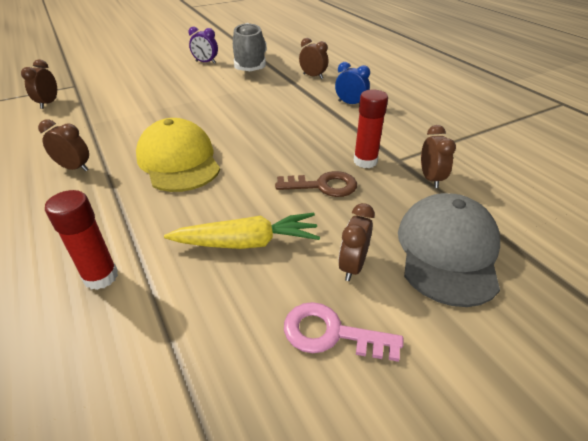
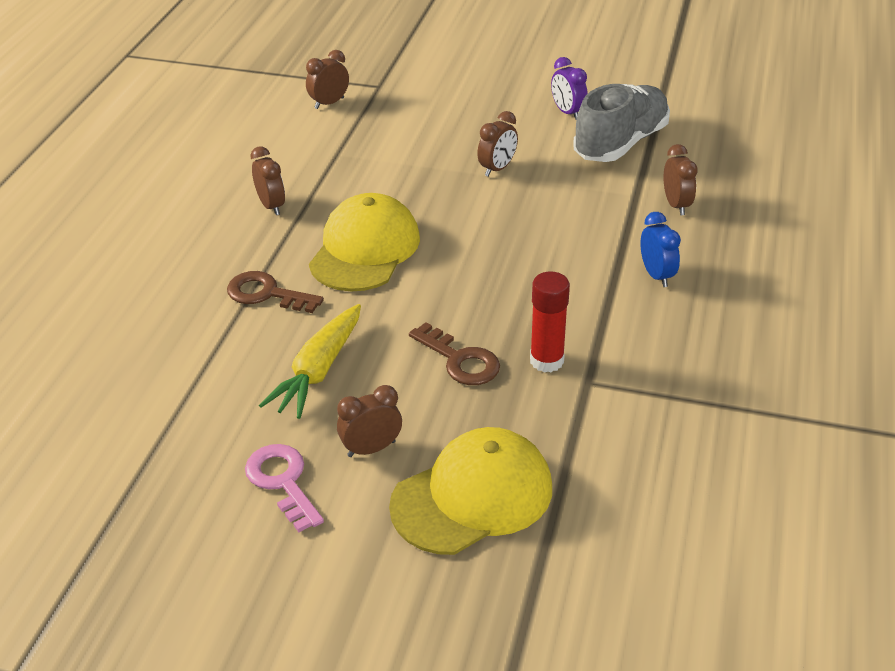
camera: 45 degrees right, 0 degrees up
(101, 277) = (188, 328): red glue stick -> none
(140, 218) = (266, 294): none -> brown key
(247, 242) = (318, 371): yellow carrot -> yellow carrot turned 75 degrees clockwise
(430, 179) = (584, 424): brown clock -> brown clock (497, 169)
(447, 251) = (472, 496): grey cap -> yellow cap

